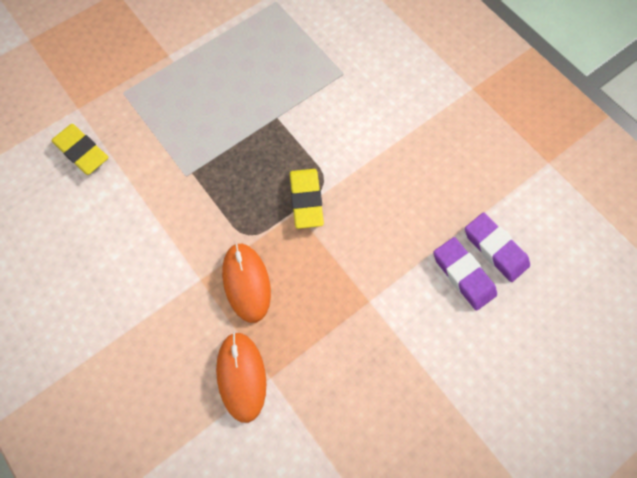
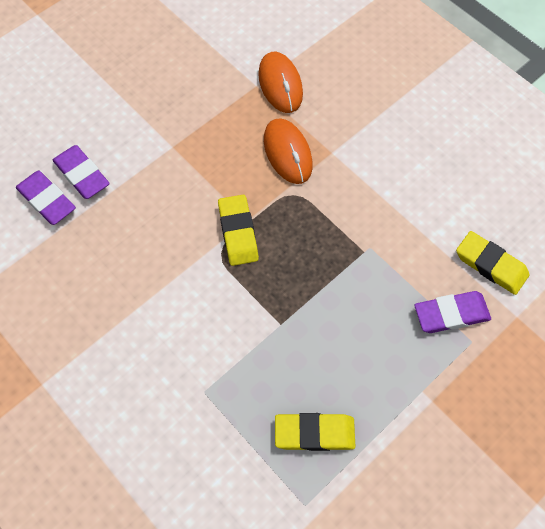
camera: 175 degrees right, 5 degrees down
(132, 114) = (451, 314): none -> purple eraser
(262, 41) = (314, 433): none -> yellow eraser

